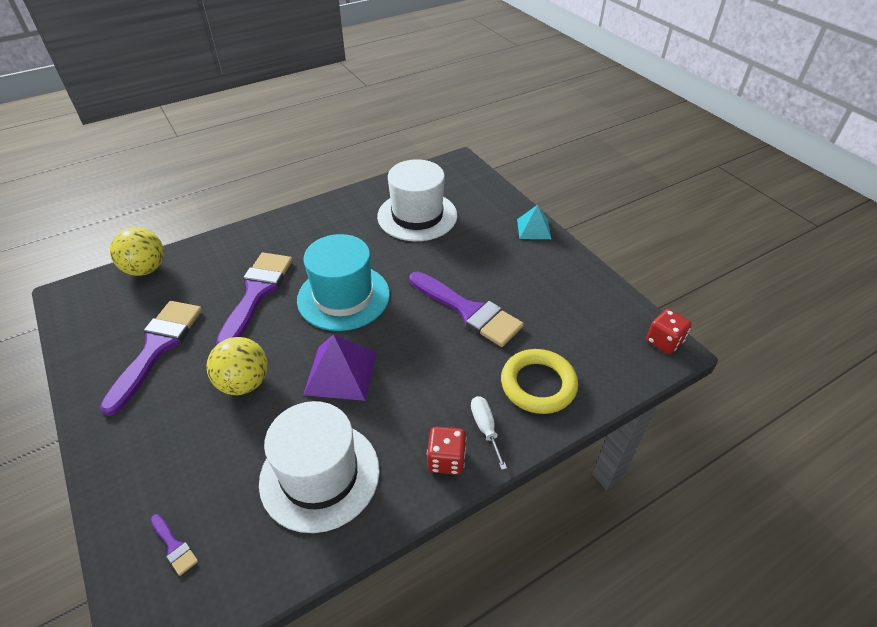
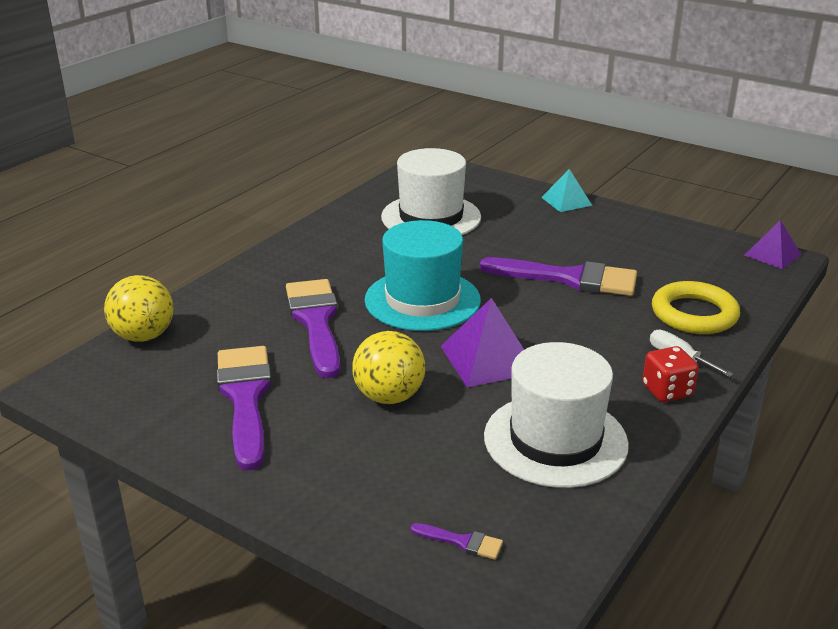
camera: 25 degrees left, 15 degrees down
(664, 341) = (772, 255): red dice -> purple pyramid

